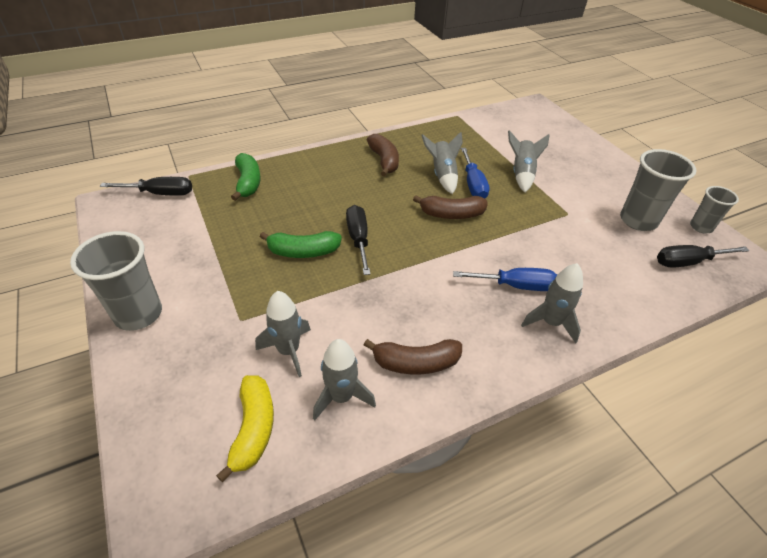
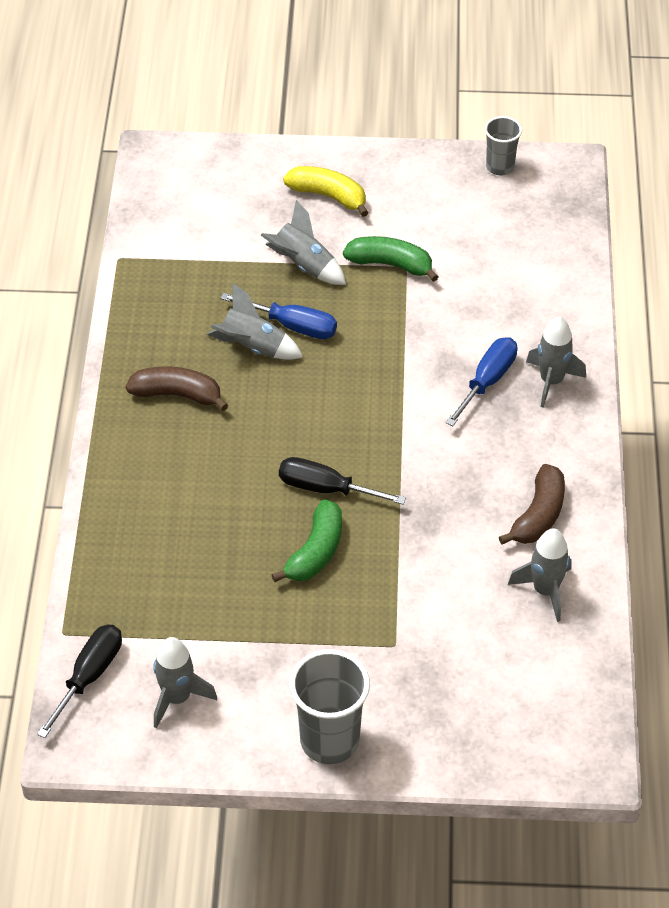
camera: 60 degrees left, 5 degrees up
(248, 182) = (128, 567): green banana -> green banana (390, 264)
(253, 429) = (543, 671): yellow banana -> yellow banana (328, 196)
(288, 351) = (464, 615): grey rocket -> grey rocket (177, 698)
(452, 214) = (337, 377): brown banana -> none
(638, 220) = (456, 213): grey cup -> none
(687, 262) = (540, 217): black screwdriver -> none

